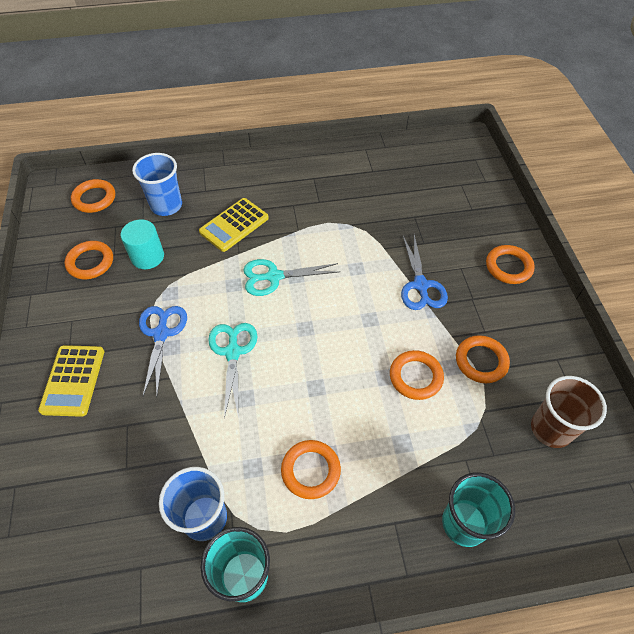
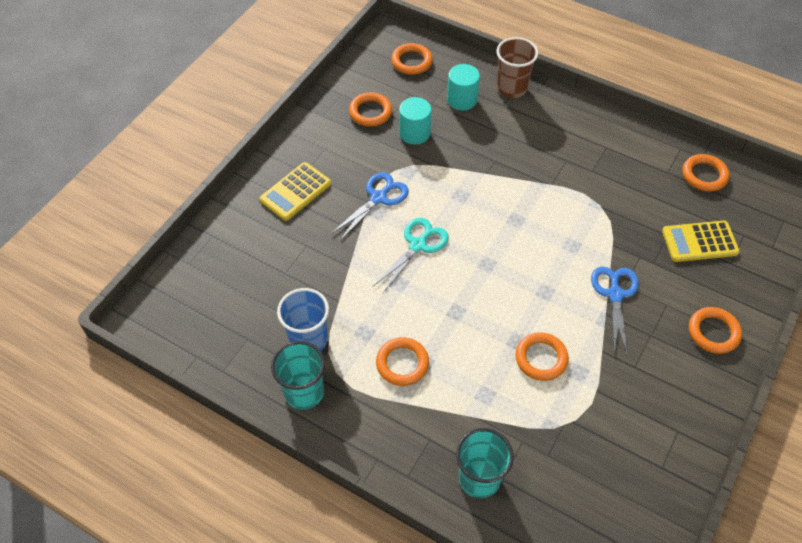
camera: 40 degrees right, 0 degrees up
(166, 205) = (462, 99): blue cup -> turquoise cylinder
(234, 225) = (502, 148): yellow calculator -> yellow calculator (699, 242)
(274, 277) = (498, 209): turquoise scissors -> none
(420, 285) = (615, 294): blue scissors -> blue scissors turned 150 degrees clockwise
(481, 361) = (607, 385): orange ring -> orange ring (704, 175)
(551, 429) = (615, 473): brown cup -> brown cup (511, 88)

